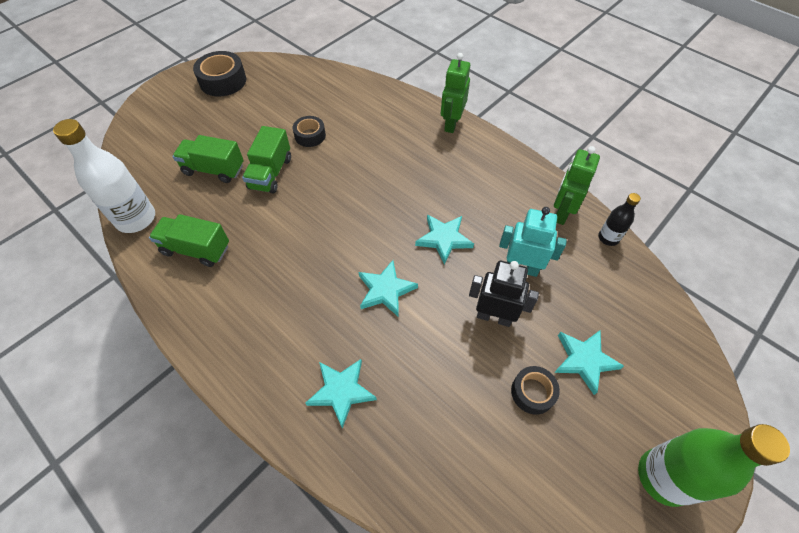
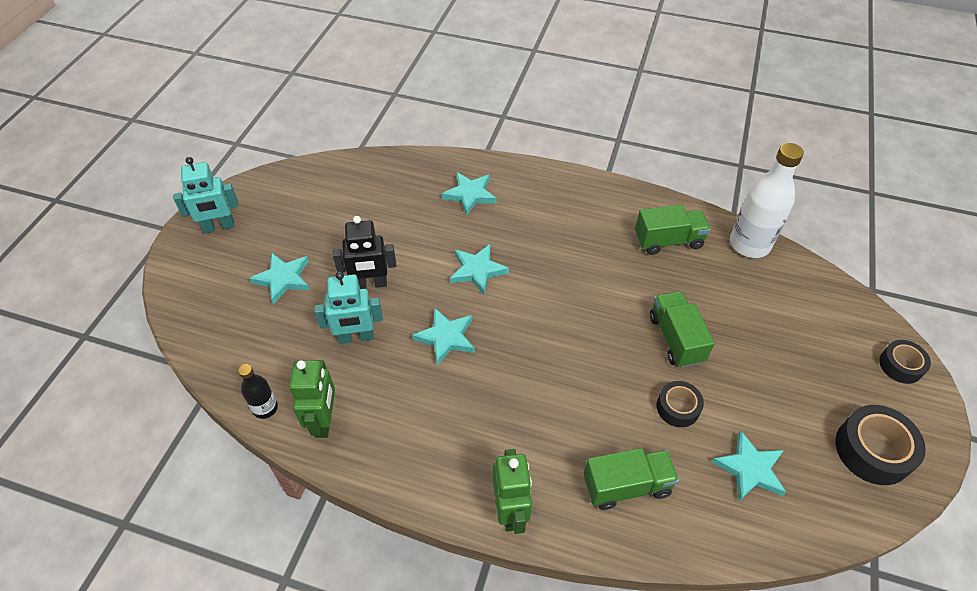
camera: 155 degrees right, 5 degrees down
(214, 170) = (737, 318): green truck -> green truck (626, 485)
(298, 96) = (750, 469): none -> turquoise star
(532, 392) = (323, 242): black tape -> black tape (900, 365)
(663, 477) = (219, 227): green bottle -> turquoise robot

